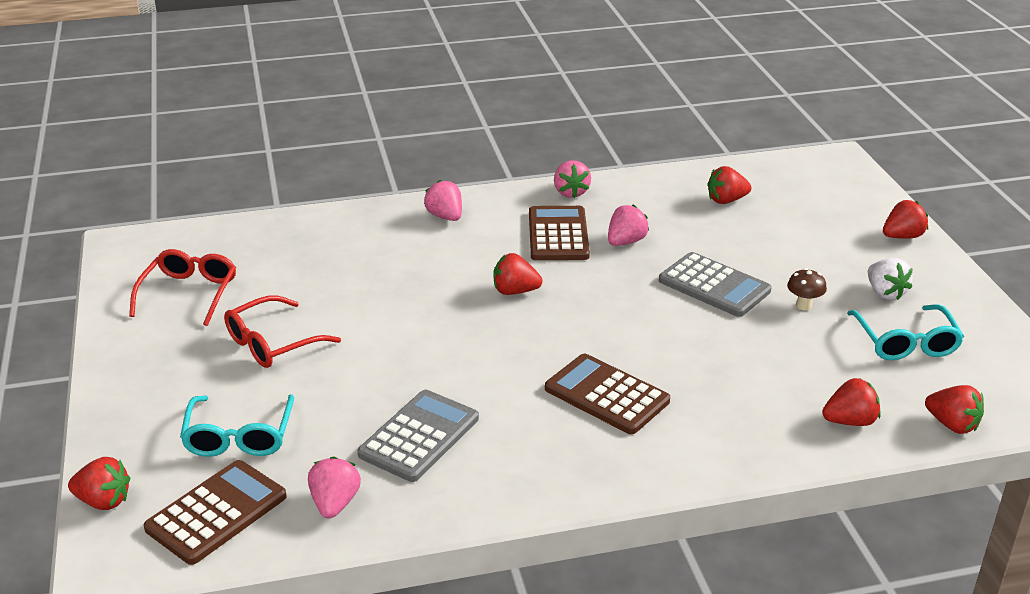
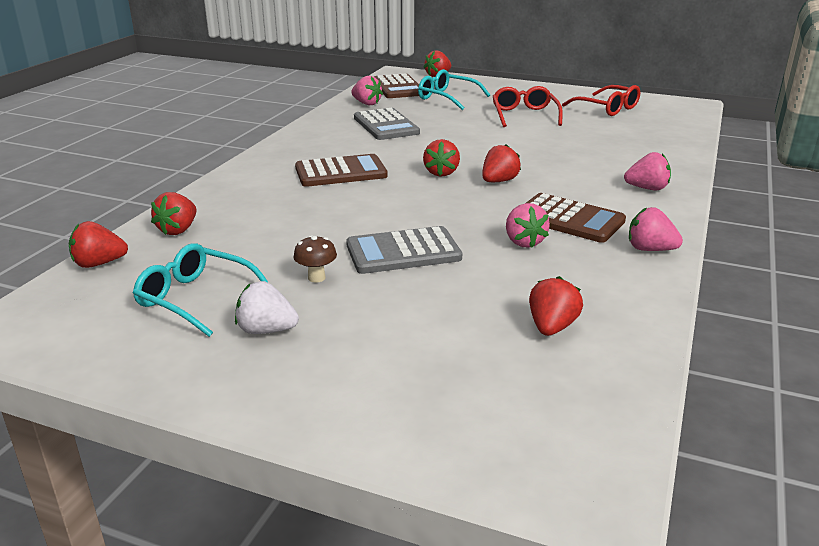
camera: 125 degrees right, 5 degrees down
(902, 236) = (334, 411): red strawberry -> red strawberry (441, 173)

